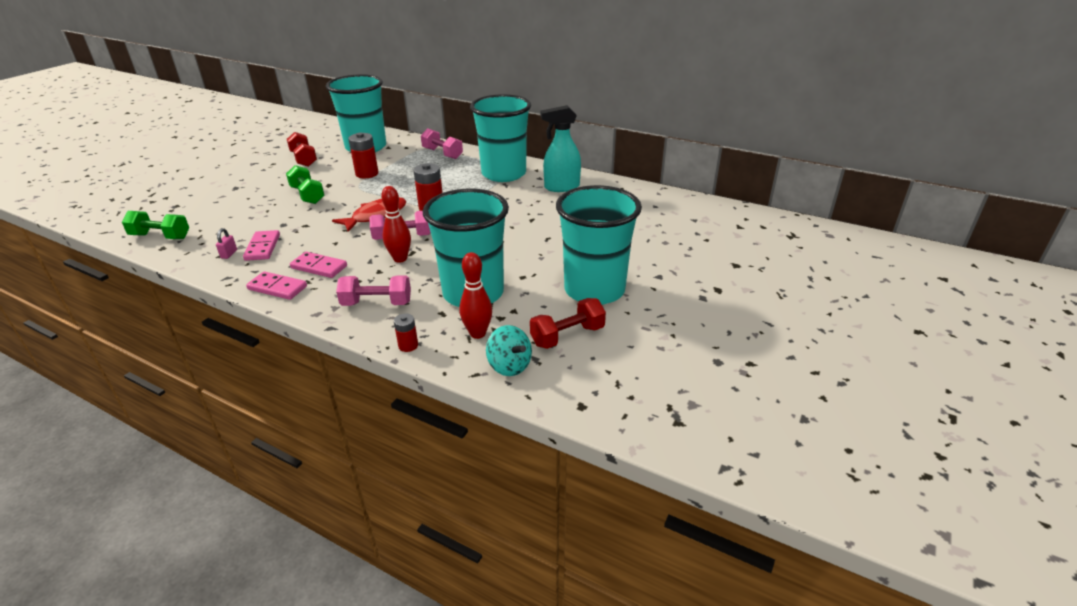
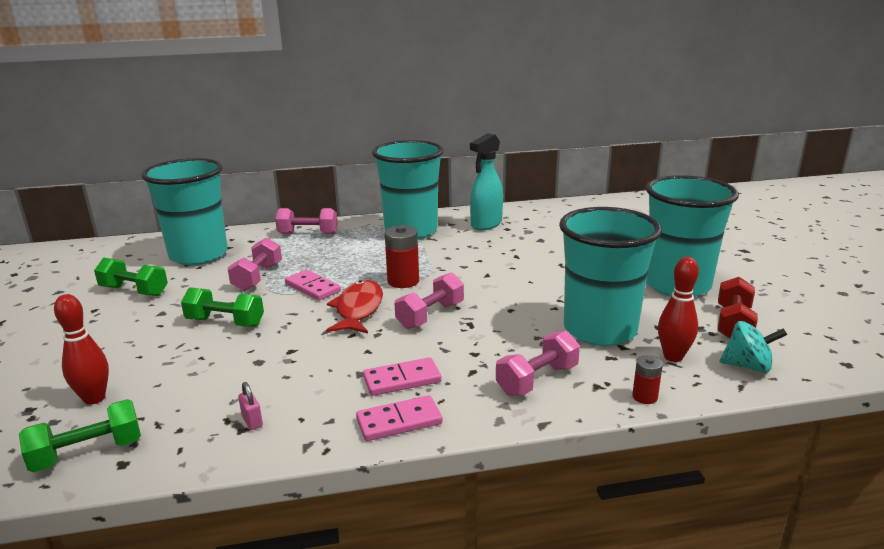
camera: 40 degrees left, 10 degrees down
(262, 247) = (285, 394): pink domino -> pink domino (312, 288)
(304, 159) = (134, 291): red dumbbell -> green dumbbell
(367, 174) = (257, 277): red battery -> pink dumbbell
(400, 259) = (471, 334): red bowling pin -> red bowling pin (94, 398)

